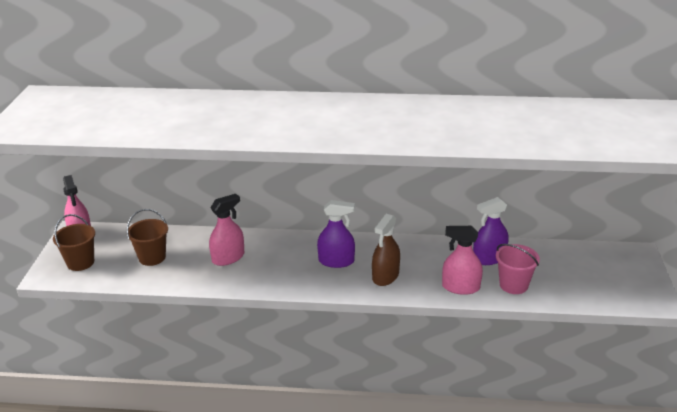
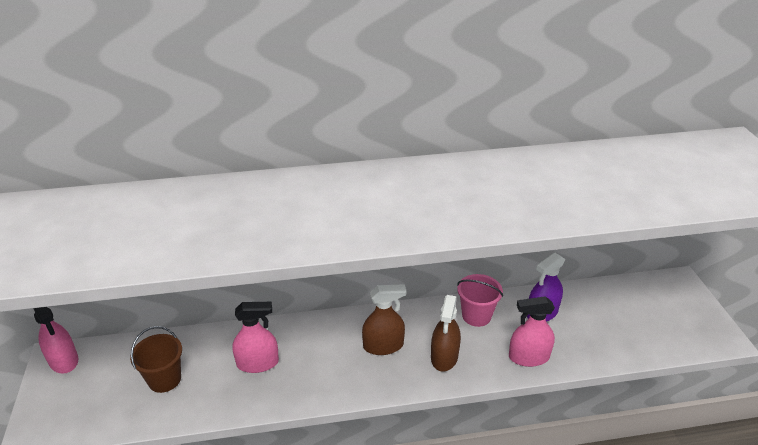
camera: 15 degrees left, 5 degrees up
(80, 262) = (74, 403): brown bucket -> none
(228, 258) = (257, 363): pink spray bottle -> pink spray bottle turned 45 degrees clockwise
(336, 261) = (383, 346): purple spray bottle -> brown spray bottle
(513, 285) = (580, 344): pink bucket -> pink bucket (476, 316)

